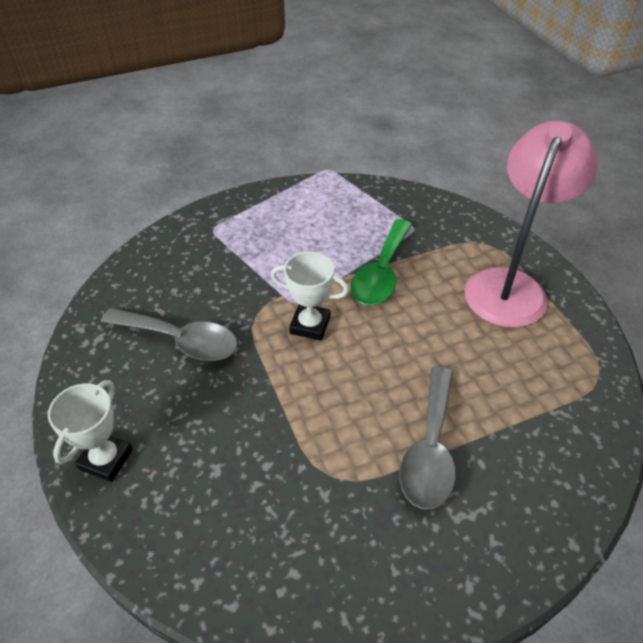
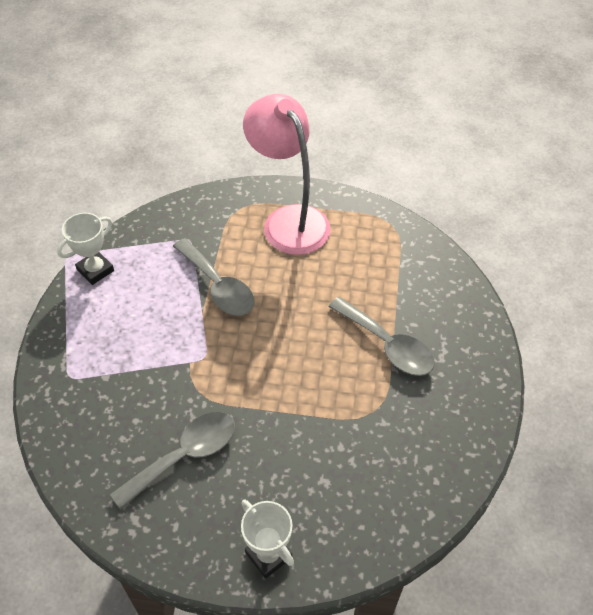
camera: 60 degrees left, 5 degrees up
(310, 325) = (235, 359): white trophy -> white trophy (95, 270)
(381, 273) = (218, 286): green spoon -> grey spoon

